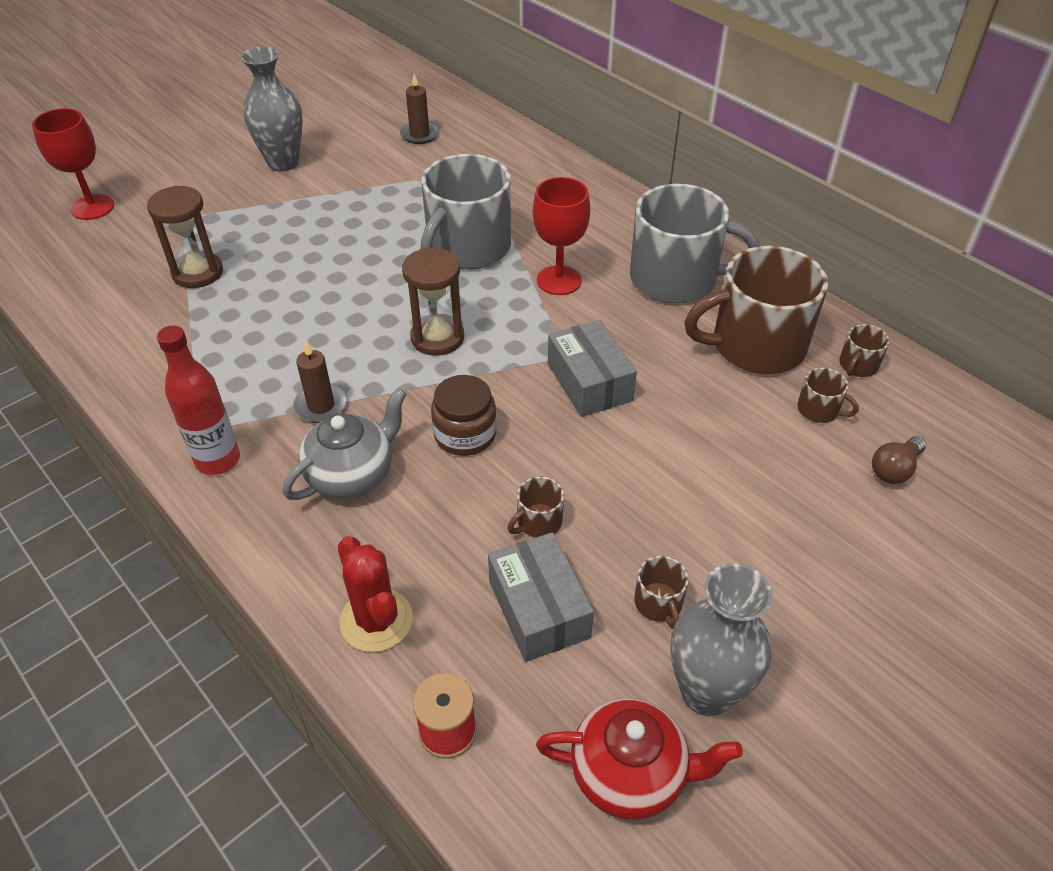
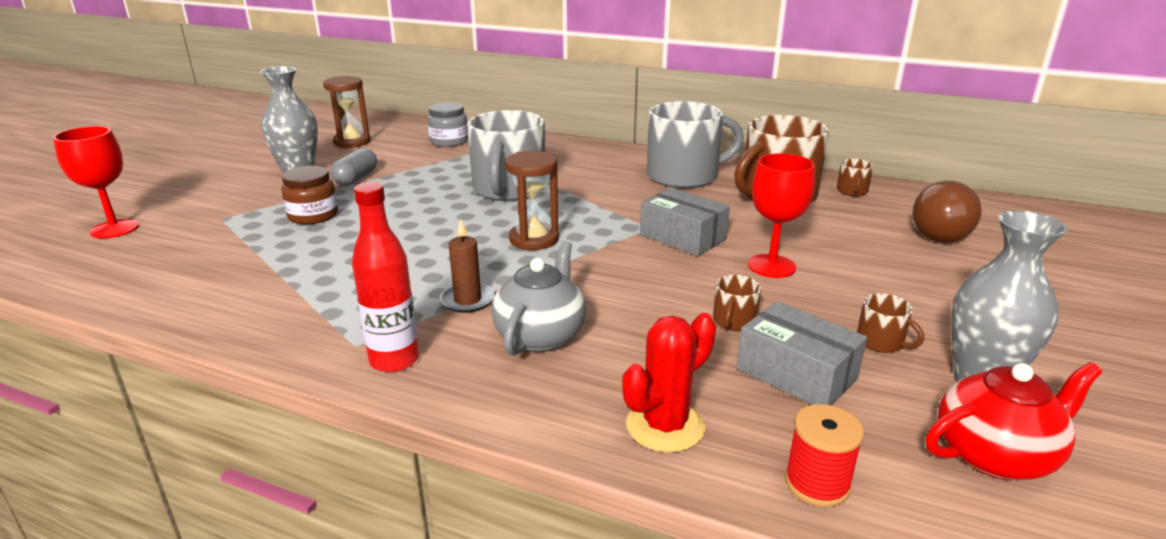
camera: 25 degrees left, 20 degrees down
(197, 273) = (266, 247): brown hourglass -> brown hourglass (352, 142)
(331, 186) = (356, 178): none -> grey capsule
(376, 620) = (665, 426): red cactus -> red cactus turned 75 degrees counterclockwise
(419, 135) = (409, 143): brown candle -> none
(462, 142) = (449, 141): none -> grey jar
(465, 434) = (616, 287): brown jar -> brown jar (313, 215)
(559, 280) = (599, 192): red goblet -> red goblet (771, 266)
(819, 410) = (855, 216): brown mug -> none
(894, 469) = (938, 232): brown light bulb -> brown light bulb, size x1.82

